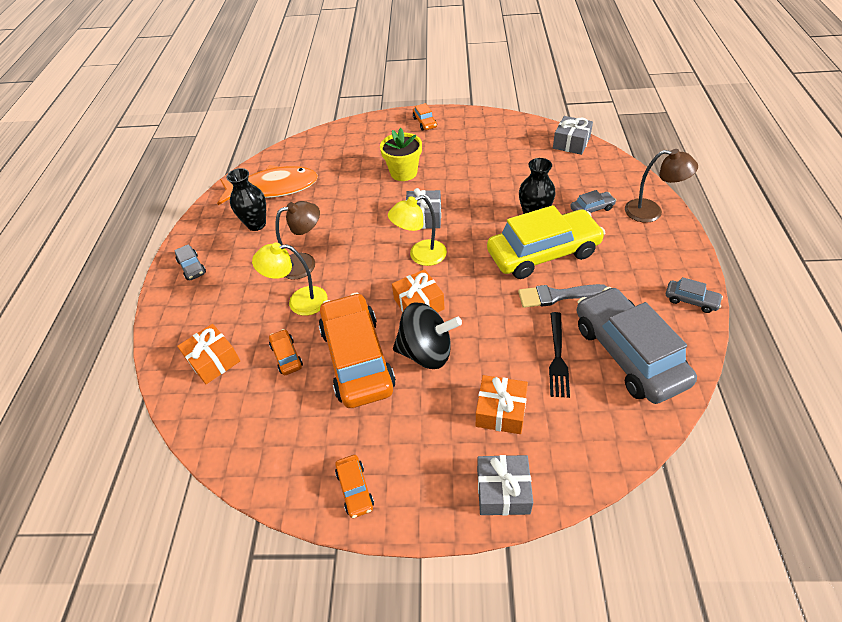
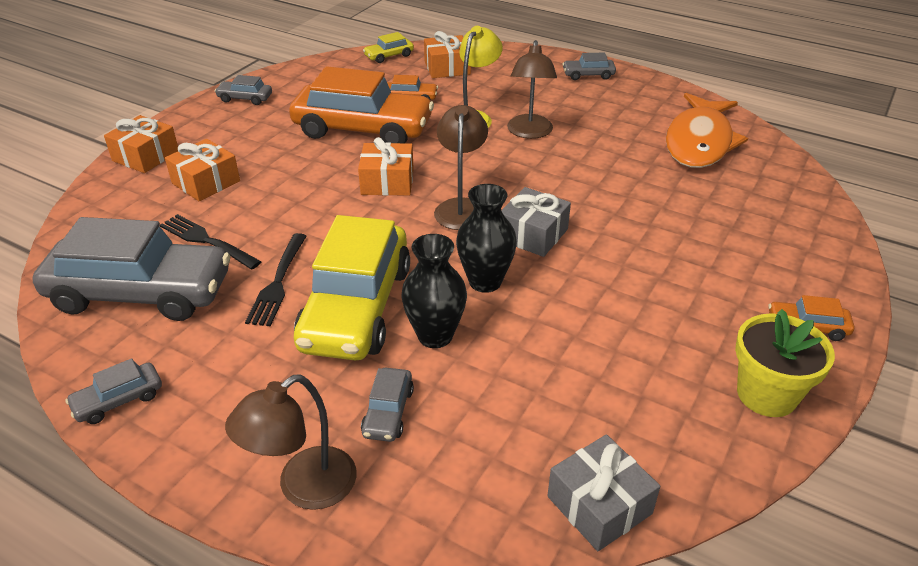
camera: 115 degrees right, 10 degrees down
(203, 421) = (389, 56): none -> yellow car
(256, 224) = (630, 118): black vase -> black vase (485, 282)
(355, 489) = (245, 98): orange car -> grey car
(403, 172) = (657, 252): yellow flower pot -> yellow flower pot (766, 394)
(420, 256) = (461, 207): yellow lamp -> brown lamp
(426, 352) = (321, 166): black spinning top -> none
(503, 491) = (146, 156): grey gift -> orange gift
(557, 296) = (278, 282): grey brush -> black fork

